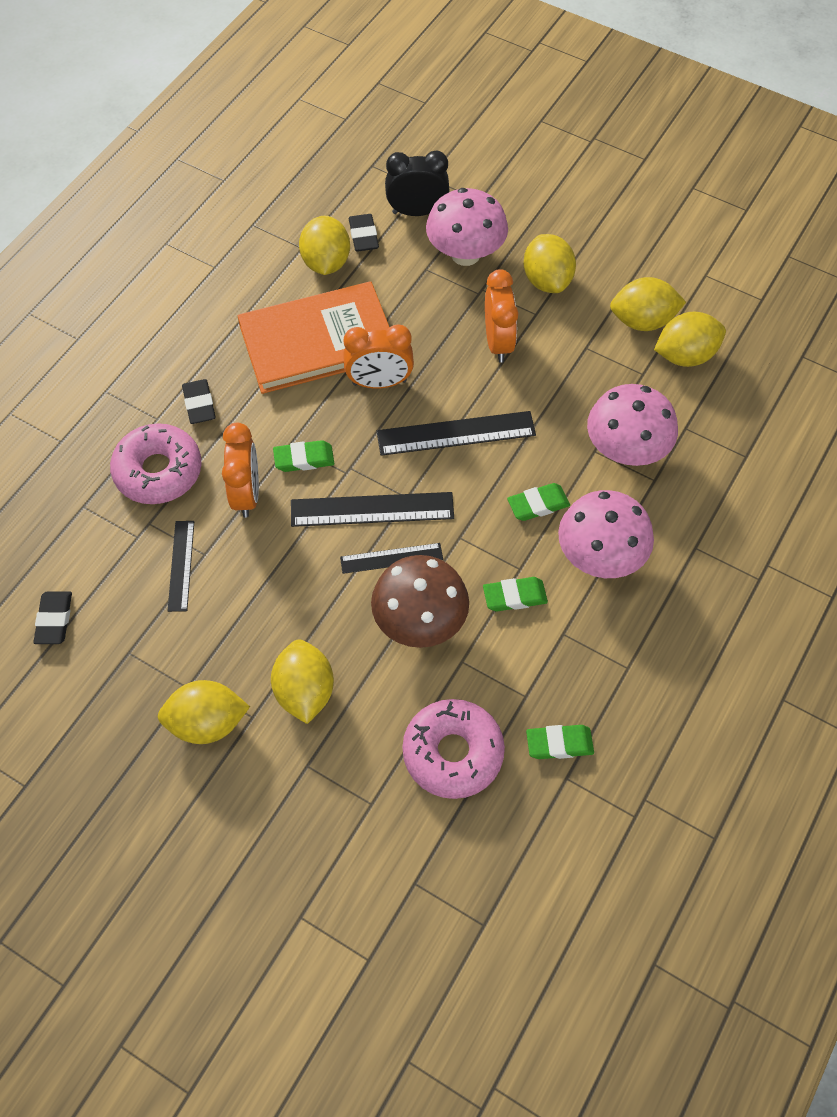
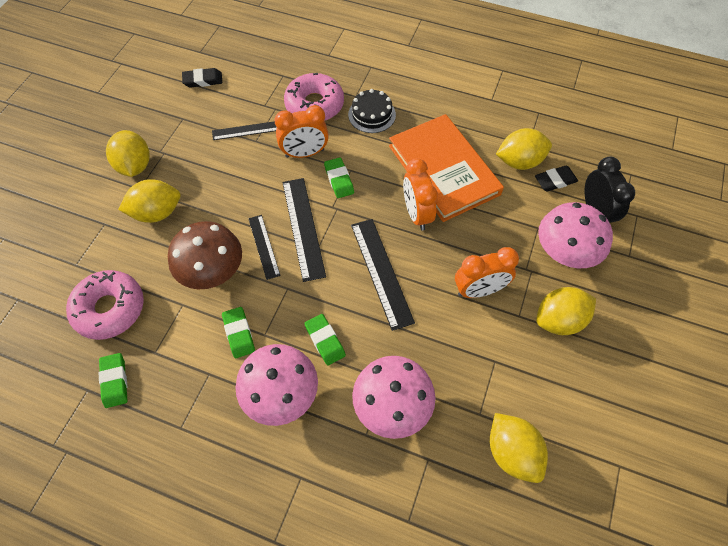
camera: 80 degrees right, 0 degrees up
(199, 404) = (372, 114): black eraser -> black cake
(642, 321) = (540, 408): yellow lemon -> none

